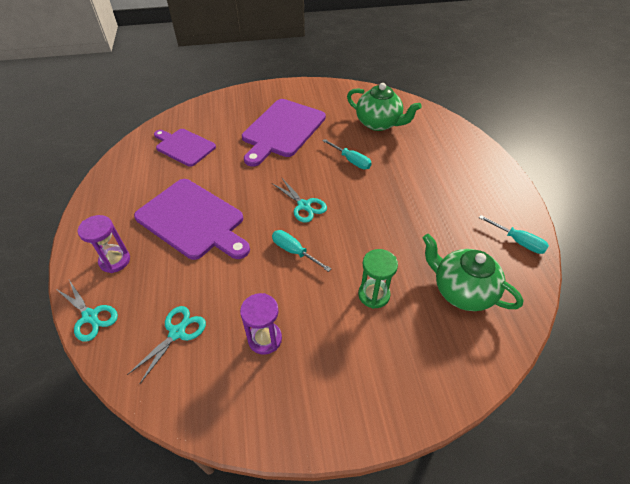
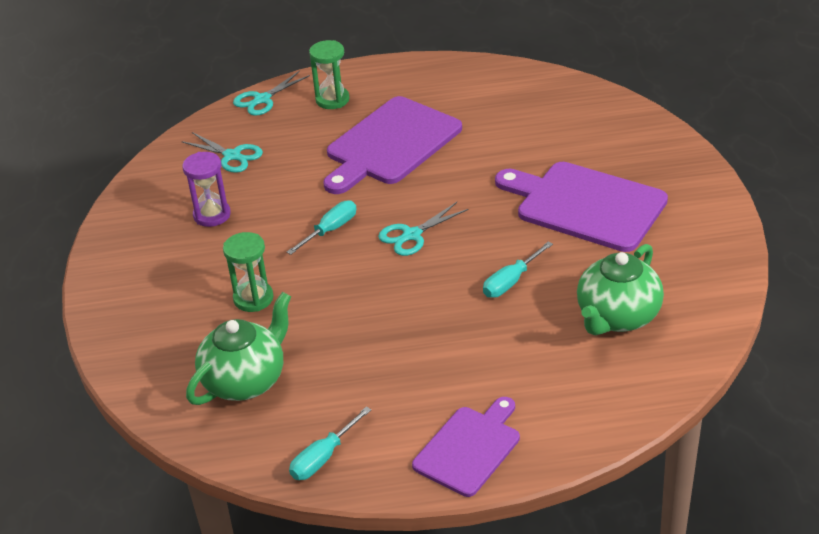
camera: 95 degrees right, 10 degrees down
(115, 261) = (332, 100): purple hourglass -> green hourglass
(184, 146) = (536, 116): purple cutting board -> purple cutting board (469, 448)

